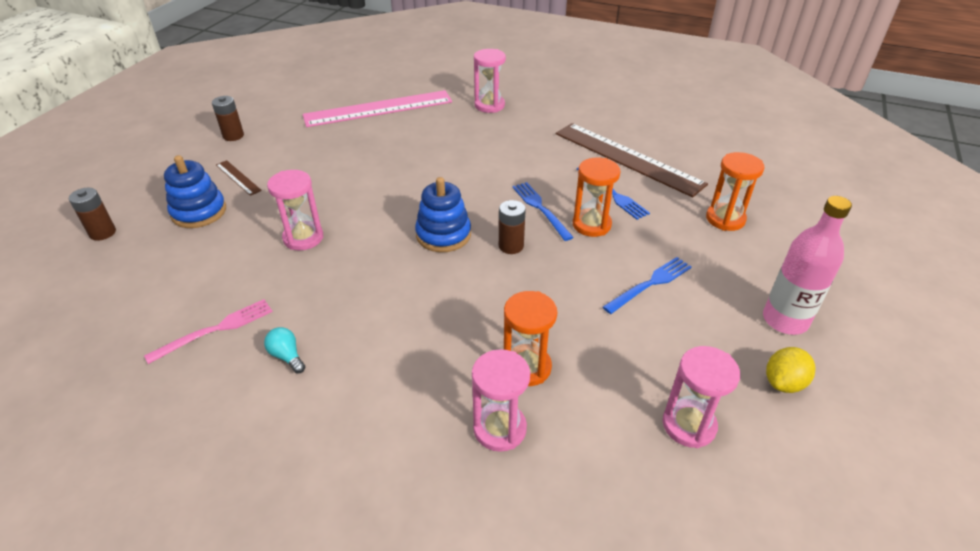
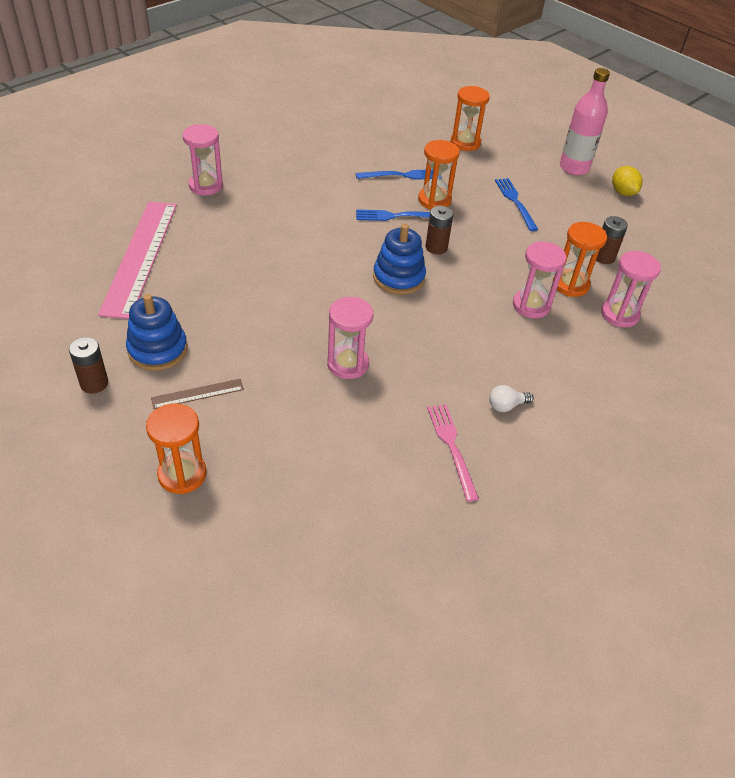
camera: 70 degrees left, 5 degrees up
(103, 233) = (230, 527): brown battery -> brown battery (603, 257)
(152, 197) = (182, 474): none -> orange hourglass
(199, 212) = (246, 436): blue stacking toy -> blue stacking toy (158, 350)
(287, 356) = (506, 406): turquoise light bulb -> white light bulb
(627, 158) = (359, 150): brown ruler -> none
(689, 425) = (642, 239): pink hourglass -> pink hourglass (531, 306)

